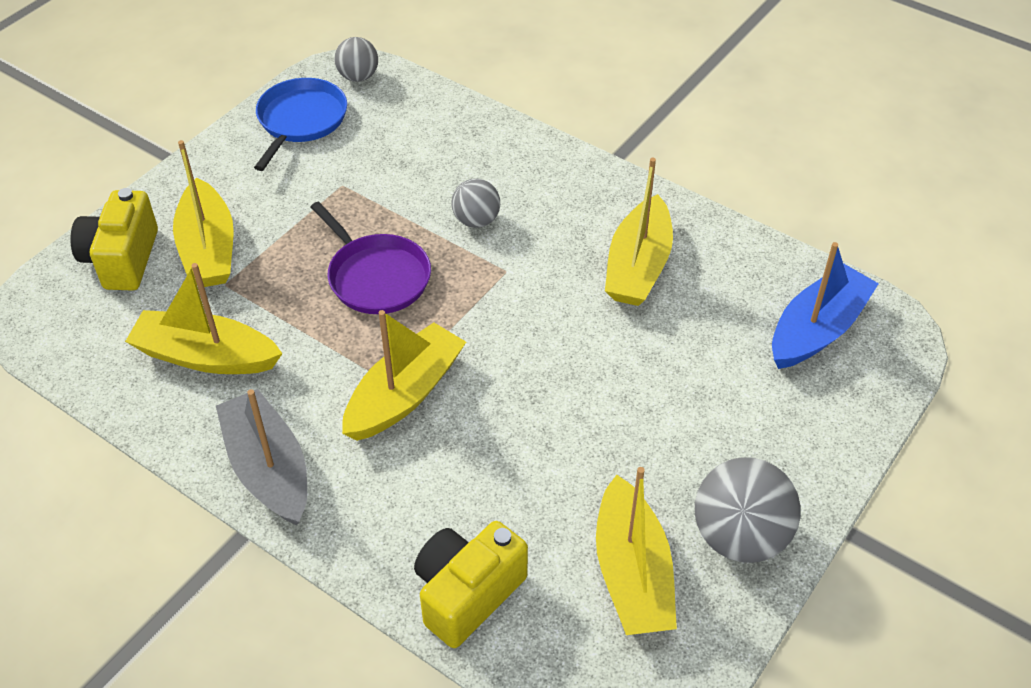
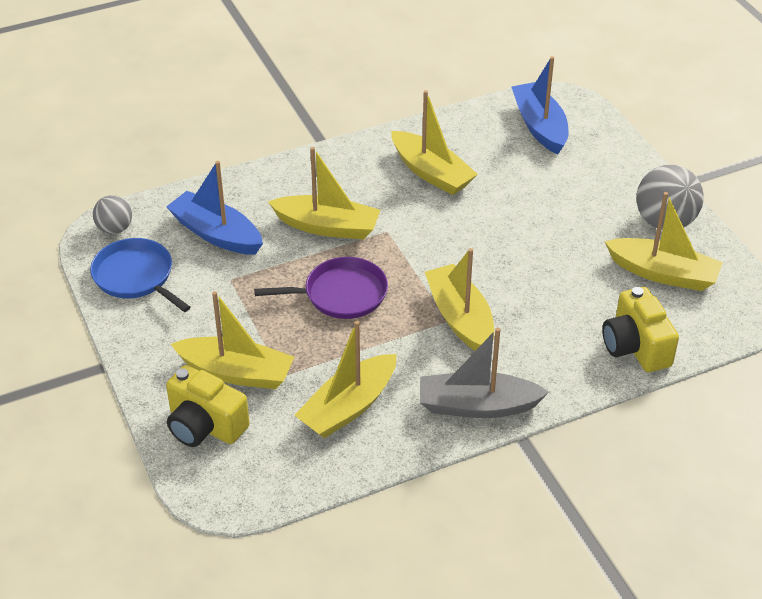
camera: 60 degrees left, 5 degrees down
(402, 145) = (216, 234): none -> blue boat
(476, 220) = (327, 226): grey ball -> yellow boat

